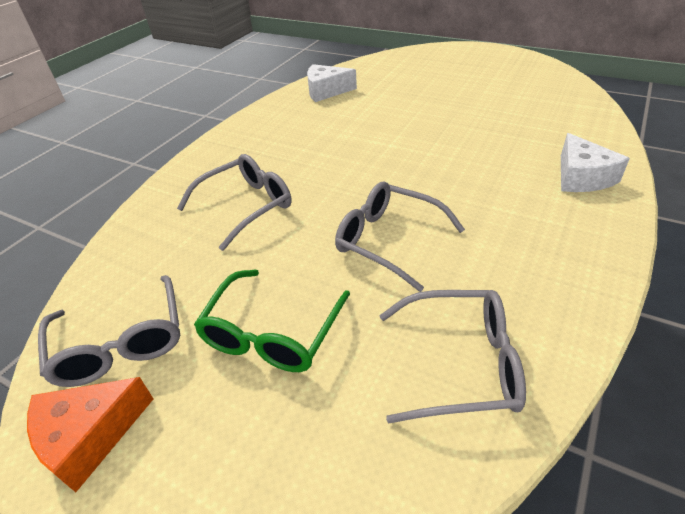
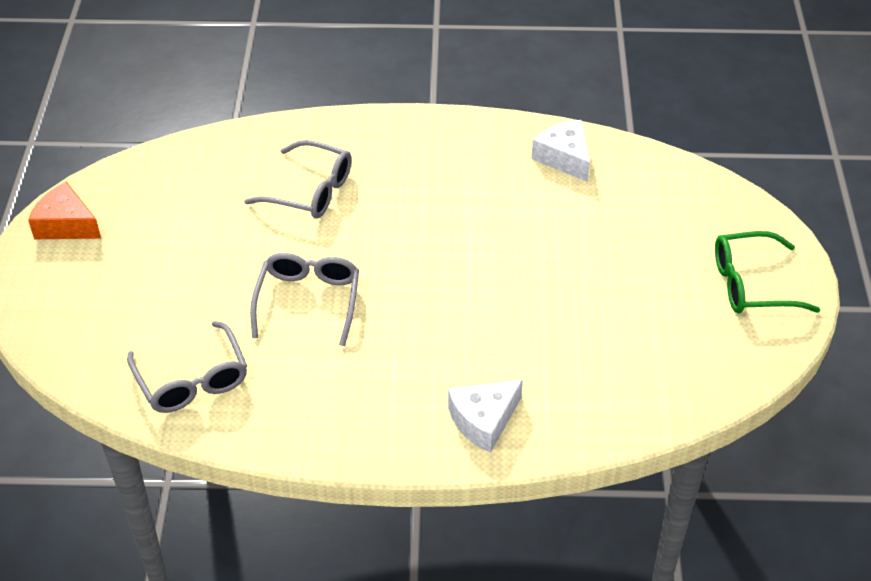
camera: 60 degrees right, 5 degrees up
(121, 343) = (134, 198): grey glasses -> none
(272, 333) = (176, 271): green glasses -> green glasses (751, 284)

